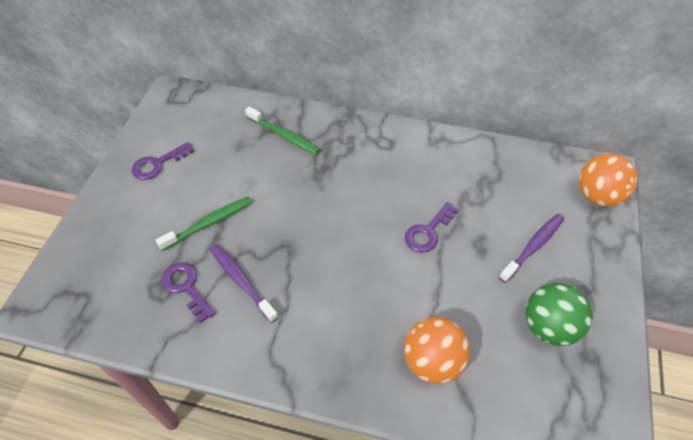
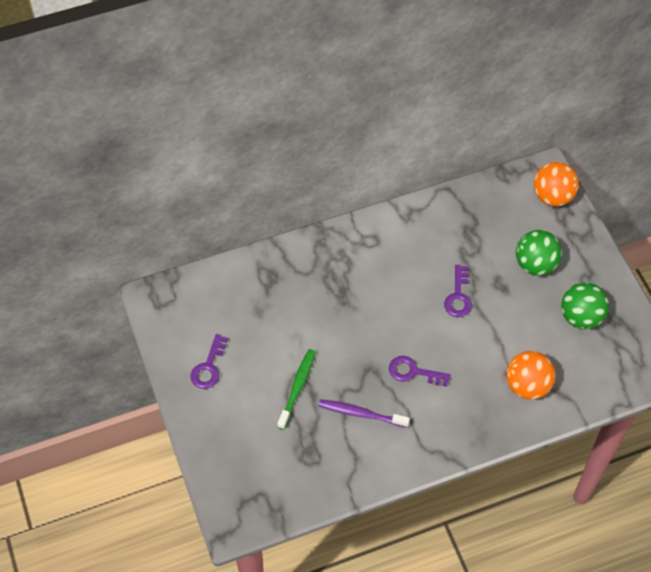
camera: 35 degrees left, 5 degrees up
(186, 287) = (327, 443): purple key -> purple key (413, 372)
(284, 135) = (286, 281): green toothbrush -> none
(533, 247) = (535, 264): purple toothbrush -> green ball

